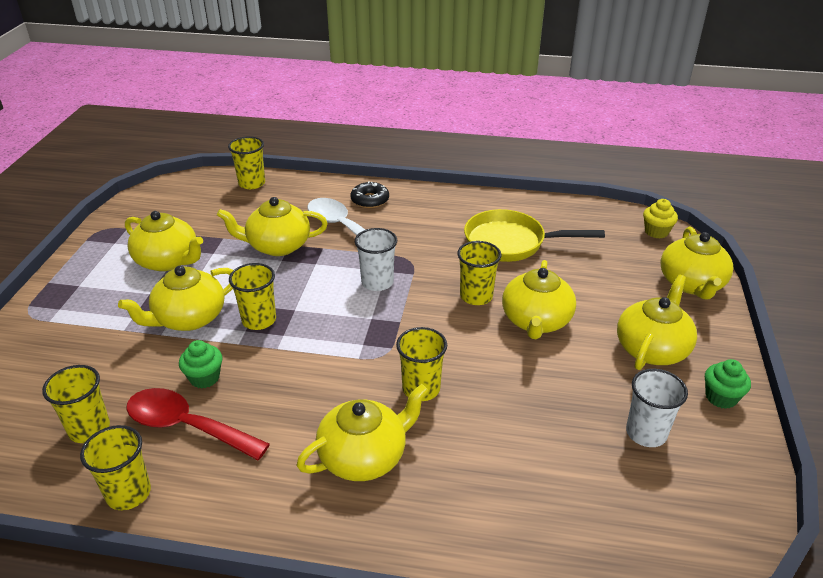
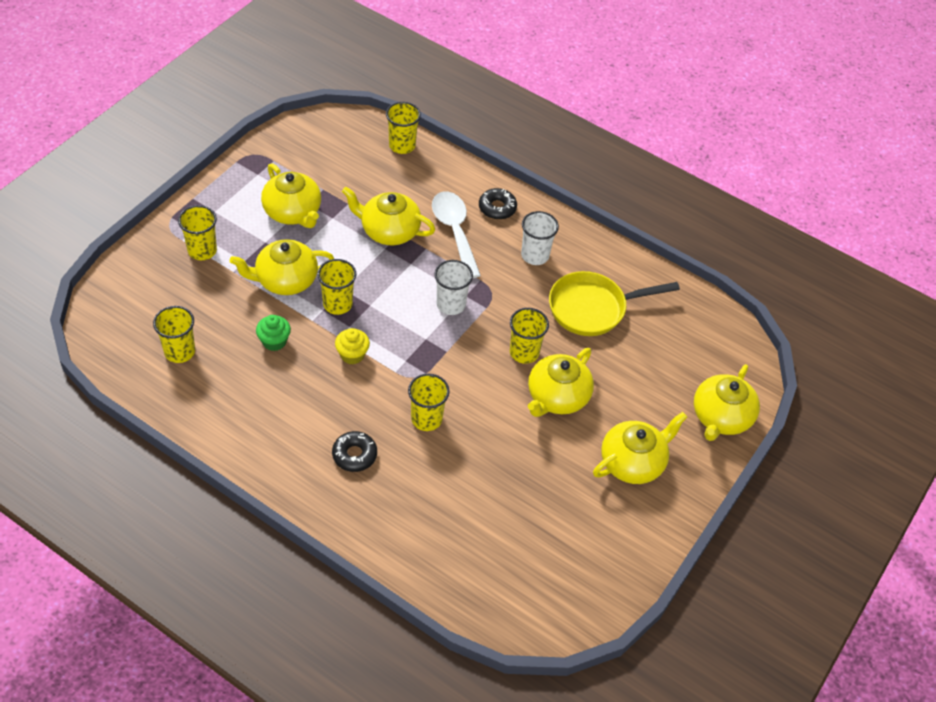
camera: 20 degrees right, 15 degrees up
(128, 493) = (188, 413): yellow cup -> yellow cup (202, 250)
(186, 426) = (245, 377): red spoon -> none
(364, 456) = (354, 455): yellow teapot -> black donut
(511, 243) = (593, 308): yellow pan -> yellow pan turned 45 degrees counterclockwise
(646, 433) = (569, 527): white cup -> white cup (535, 255)
(656, 232) = (737, 350): yellow cupcake -> yellow cupcake (352, 355)
(721, 397) = (652, 526): green cupcake -> none

